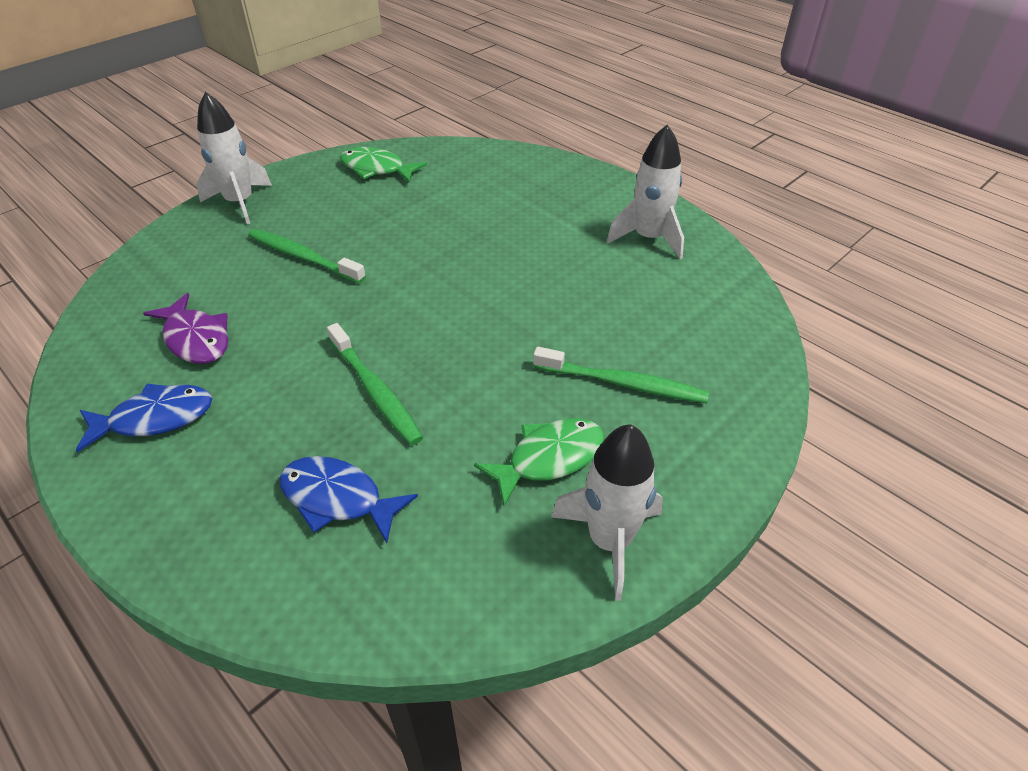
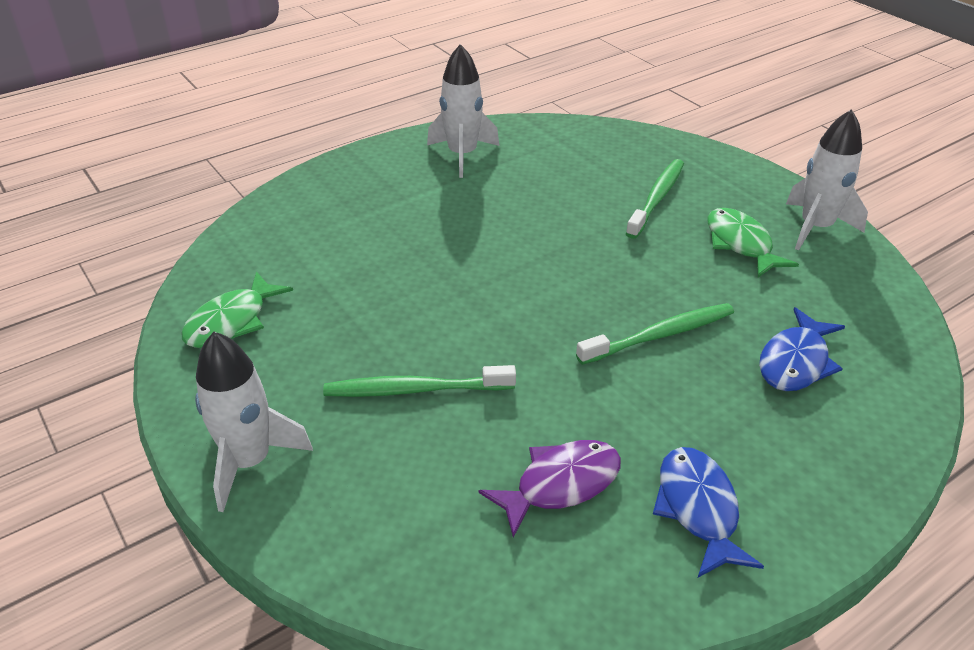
camera: 80 degrees left, 5 degrees down
(304, 257) = (416, 390): green toothbrush -> green toothbrush turned 45 degrees clockwise

